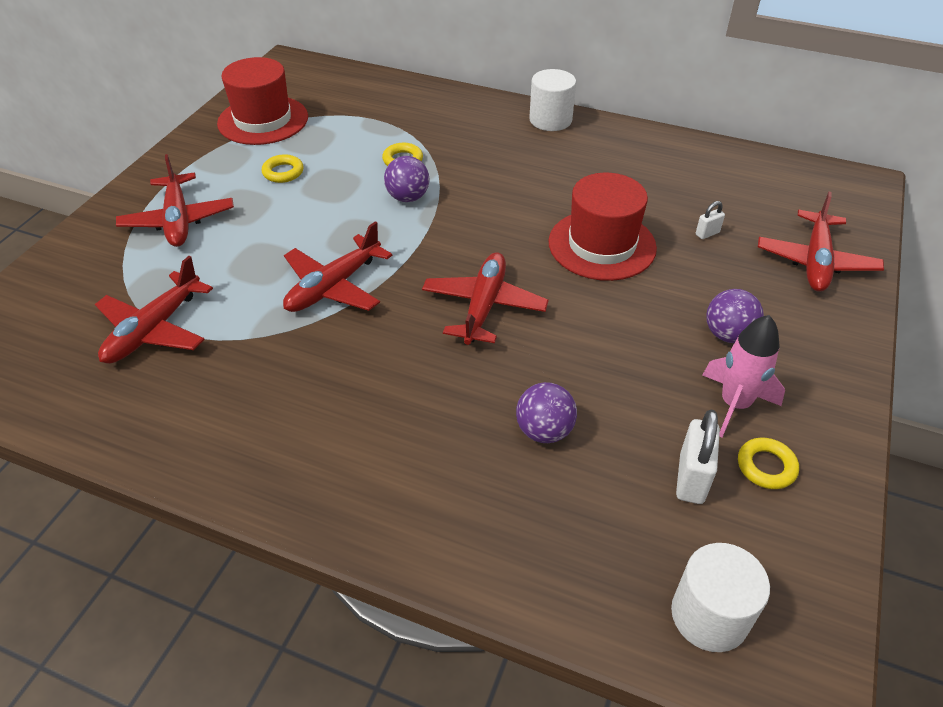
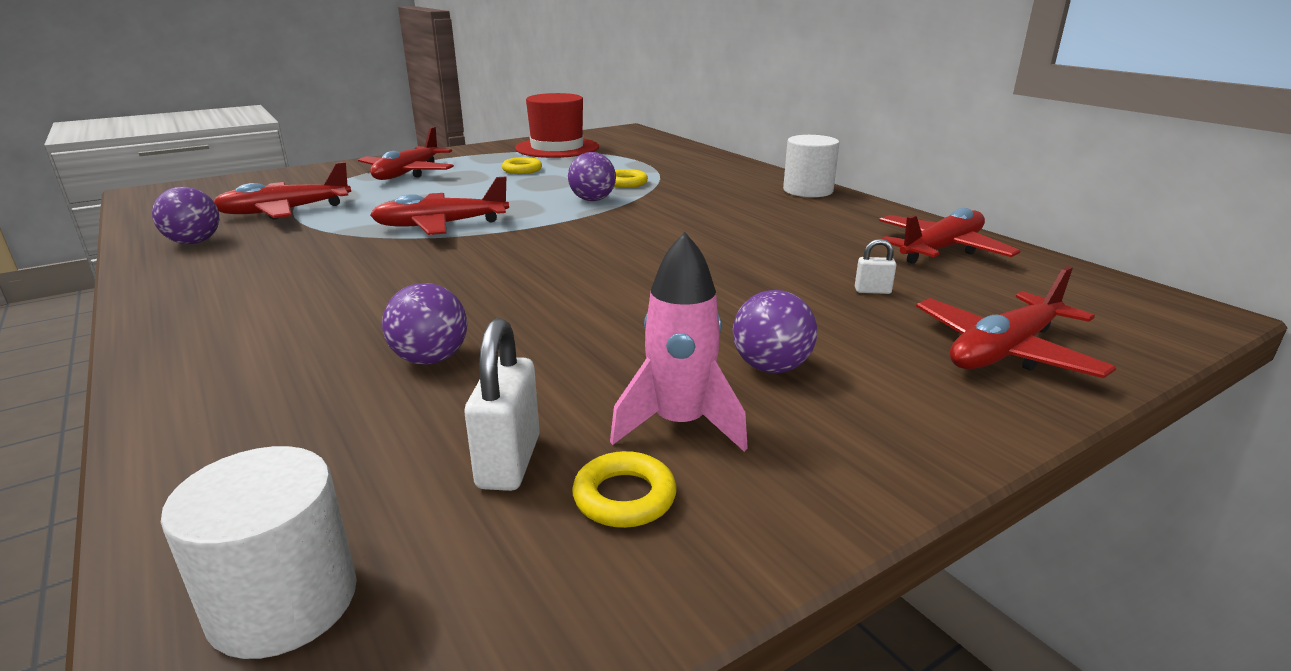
camera: 35 degrees right, 20 degrees down
(145, 410) = (194, 242): none -> purple ball
(484, 306) = (537, 268): red plane -> red plane (941, 249)
(602, 245) = (727, 266): red hat -> none
(691, 479) = (509, 462): white padlock -> white padlock turned 45 degrees counterclockwise

